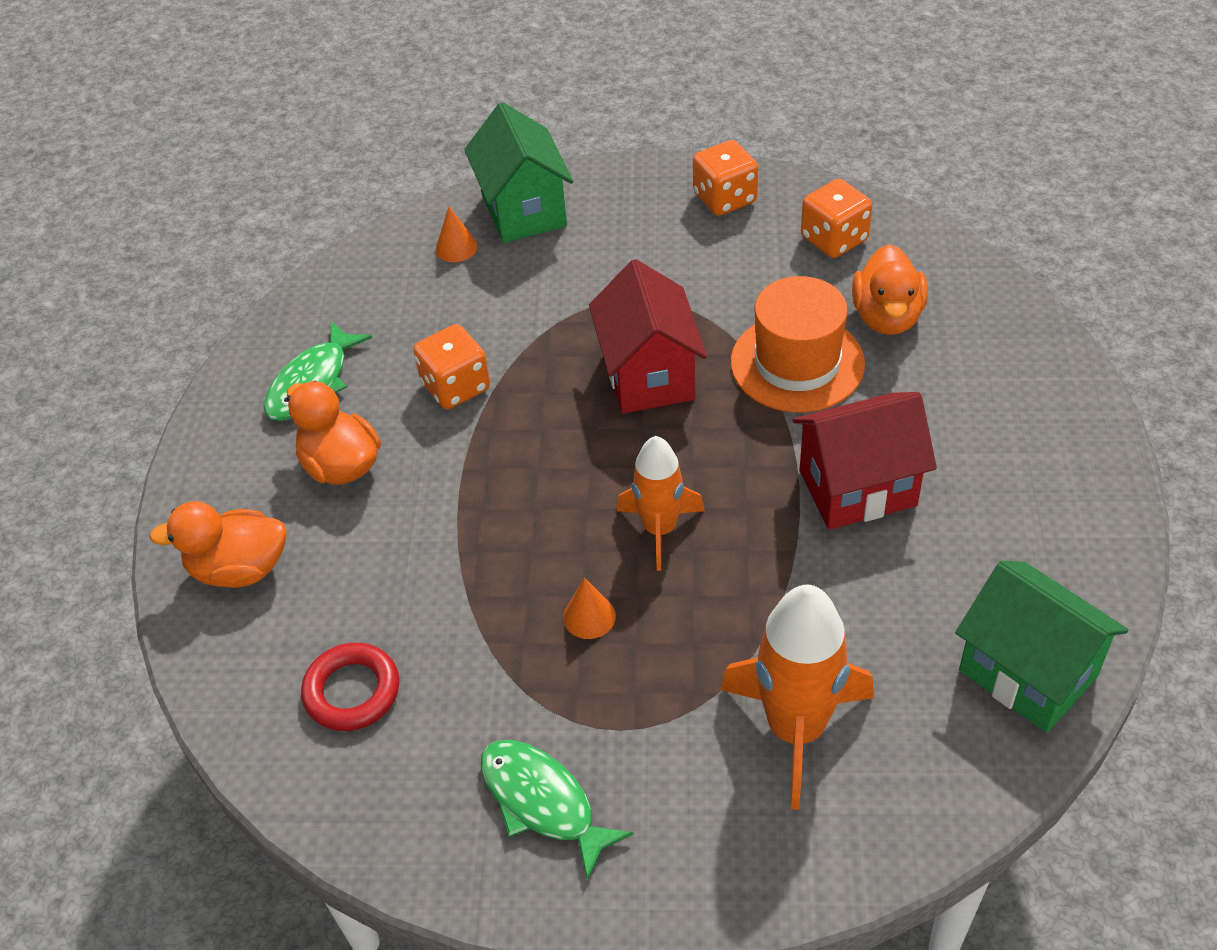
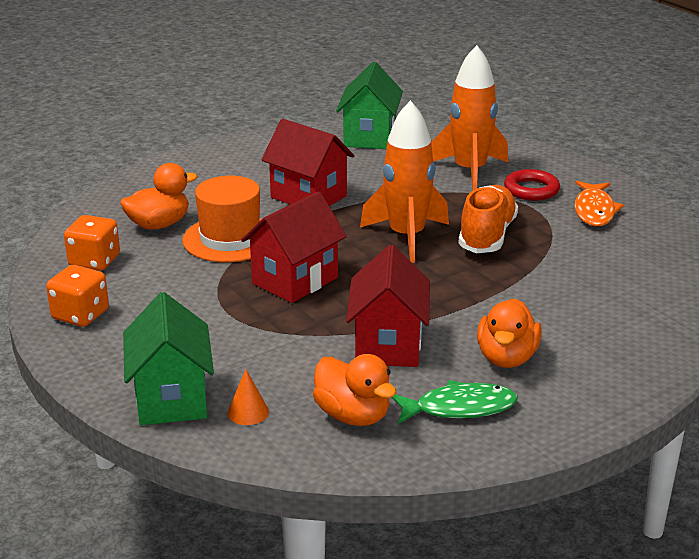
camera: 130 degrees left, 20 degrees down
(239, 569) = (626, 355): orange duck -> orange duck (353, 415)
(352, 691) = (629, 280): red ring -> red ring (531, 190)
(455, 386) = (388, 345): orange dice -> red house
(524, 211) = (171, 399): green house -> green house turned 45 degrees counterclockwise
(543, 802) = (594, 211): green fish -> orange fish
(589, 616) = (487, 236): orange cone -> orange shoe
(660, 529) = (406, 237): orange rocket -> orange rocket, size x1.56

